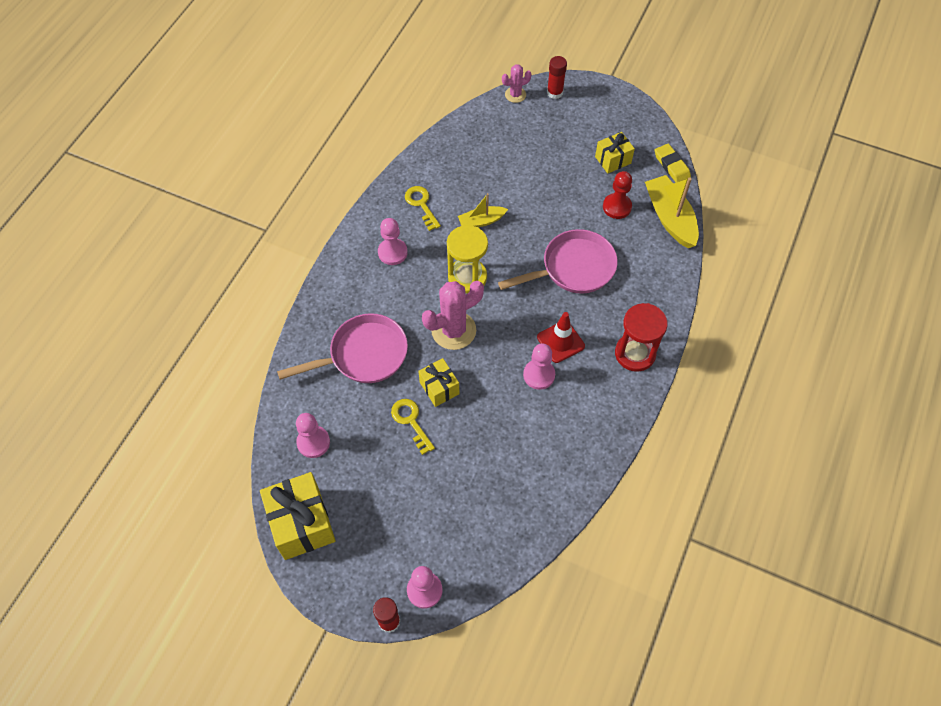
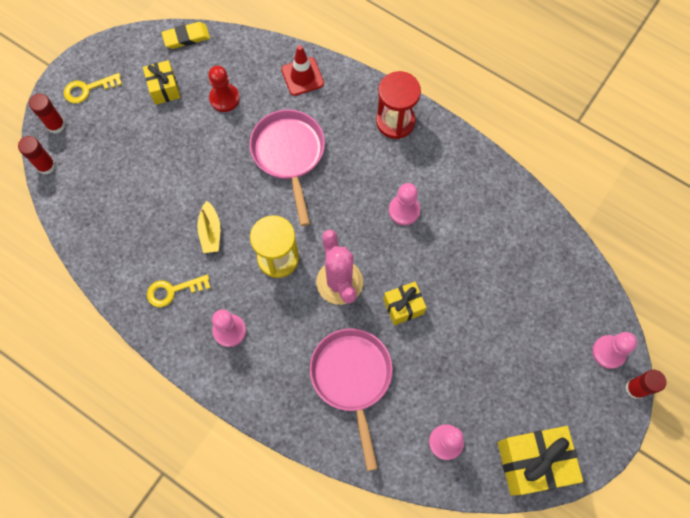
camera: 80 degrees left, 10 degrees up
(411, 422) = (436, 340): yellow key -> yellow key (88, 89)
(515, 95) = (46, 166): pink cactus -> red glue stick
(560, 341) = (371, 183): red traffic cone -> red traffic cone (302, 76)
(670, 218) = (249, 54): yellow boat -> none

